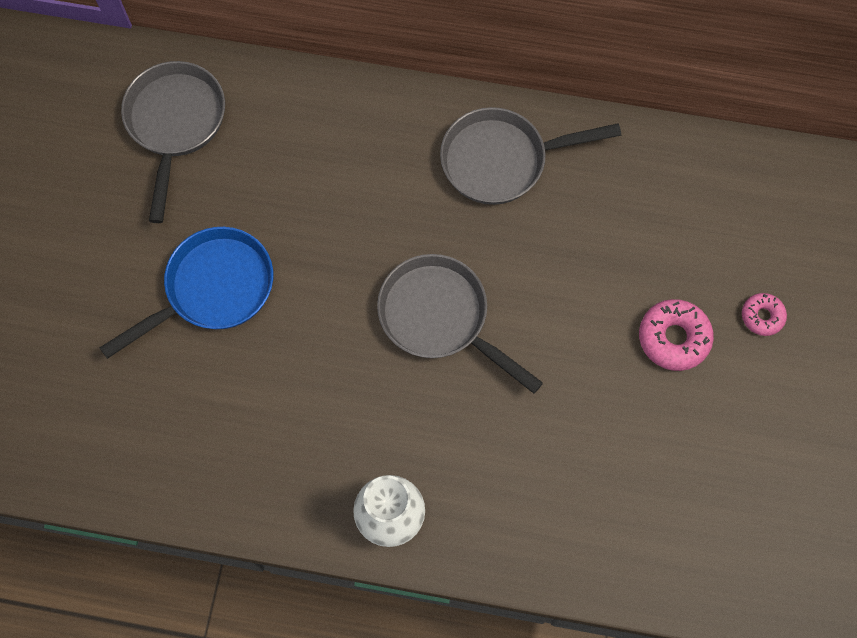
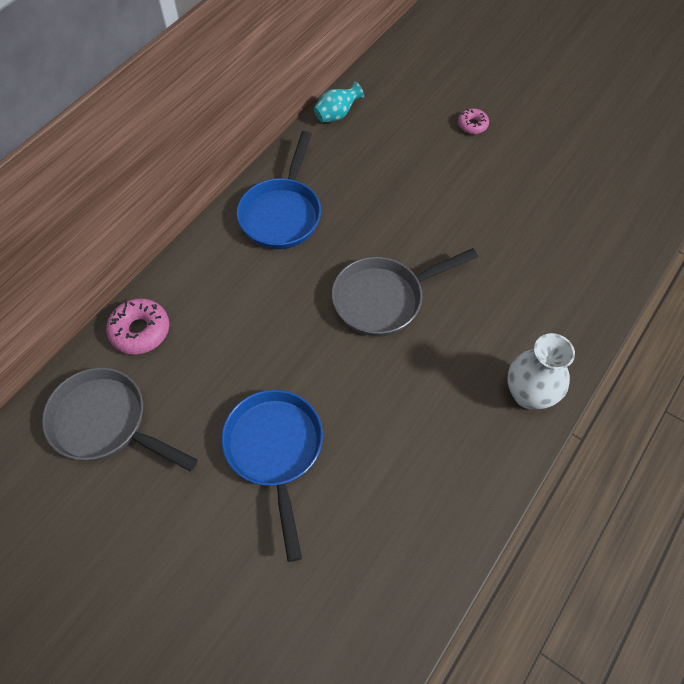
camera: 65 degrees left, 10 degrees down
(502, 160) = (282, 213): grey pan -> blue pan
(673, 338) = (465, 174): pink donut -> pink donut (140, 331)
(685, 150) = (337, 115): none -> turquoise vase

